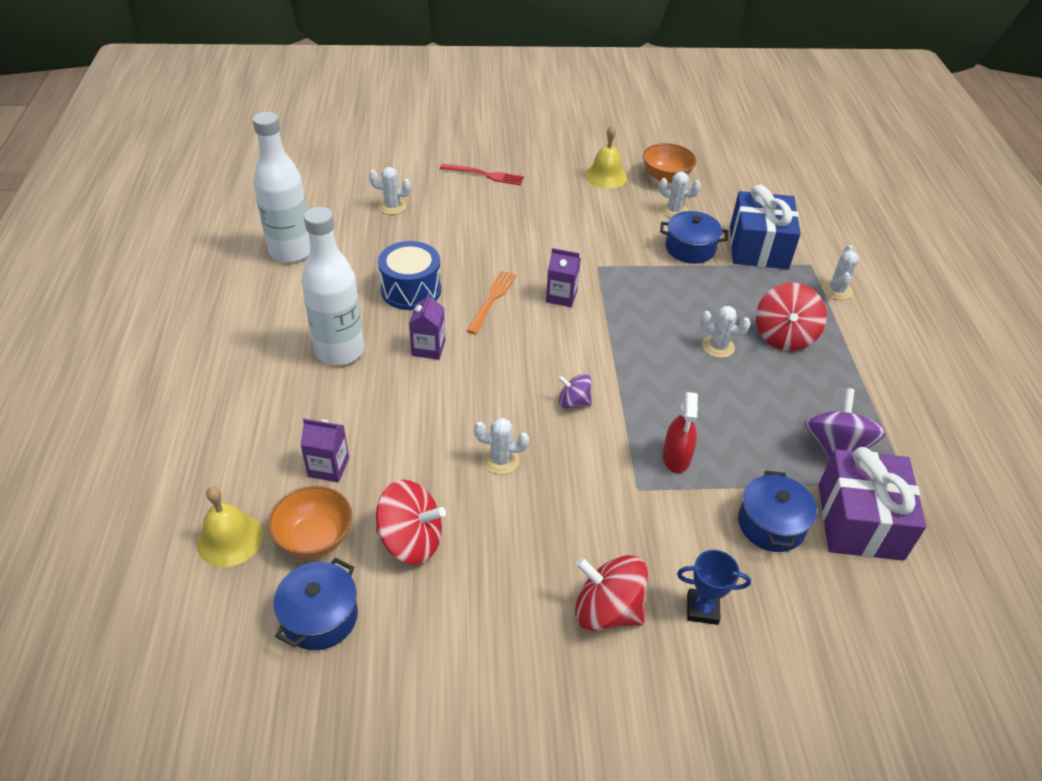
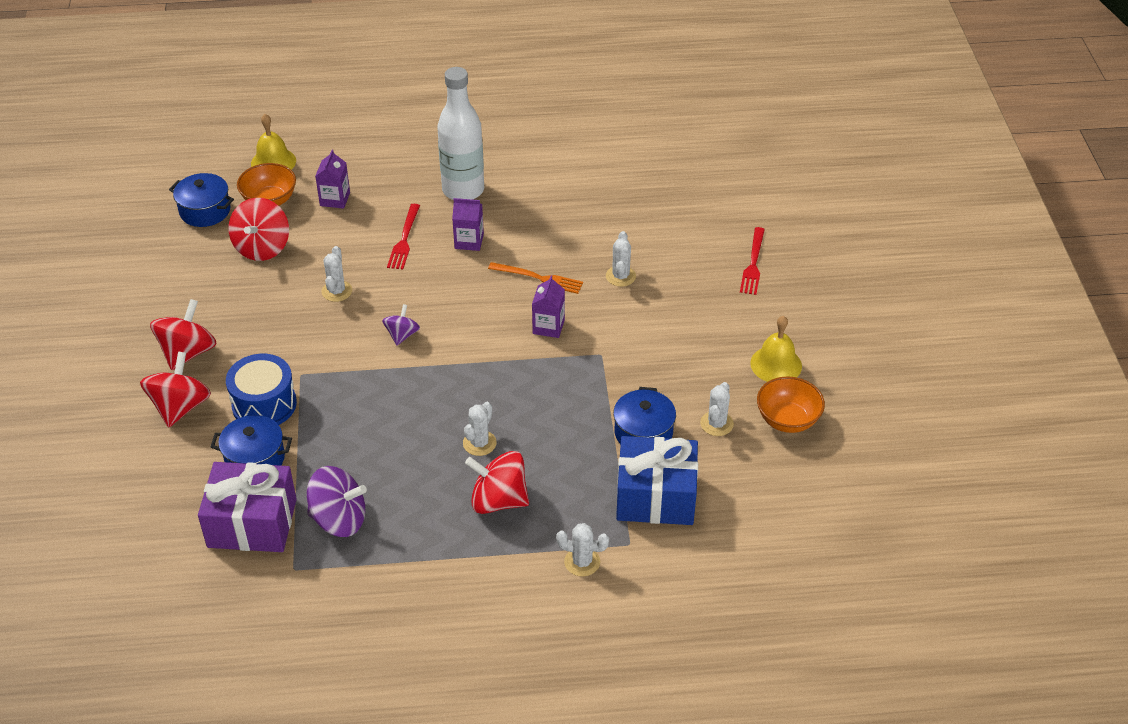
camera: 90 degrees right, 0 degrees up
(291, 251) = (595, 145): white bottle -> none
(392, 206) = (678, 201): white cactus -> white cactus (620, 276)
(411, 290) = (548, 224): blue drum -> blue drum (264, 404)
(417, 401) = (404, 239): none -> red fork
(676, 457) = (334, 401): red spray bottle -> none
(702, 609) = (180, 407): blue trophy -> red spinning top

